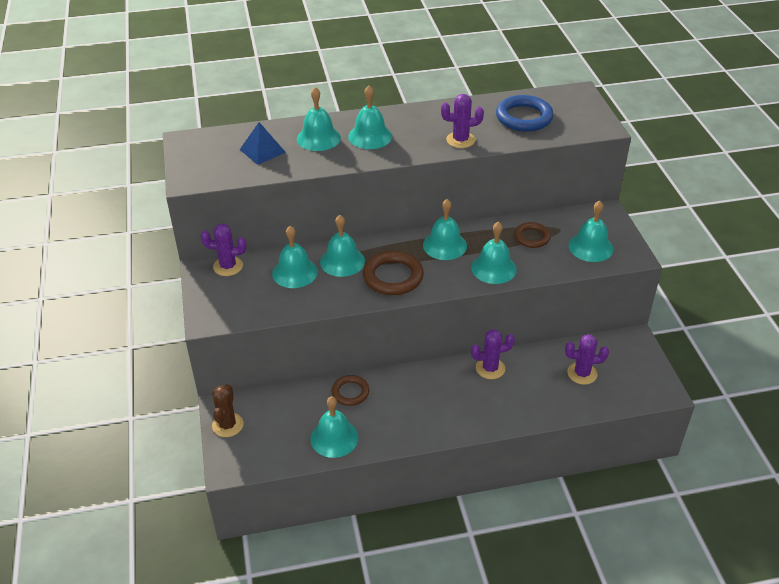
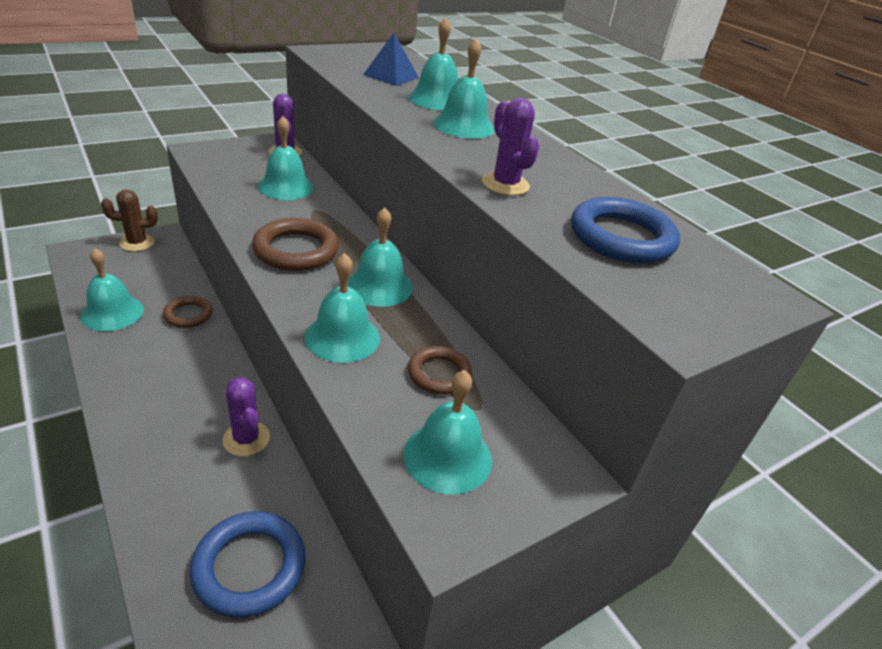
camera: 65 degrees right, 5 degrees down
(342, 261) = (315, 213): turquoise bell -> none
(582, 373) = (249, 567): purple cactus -> blue ring

